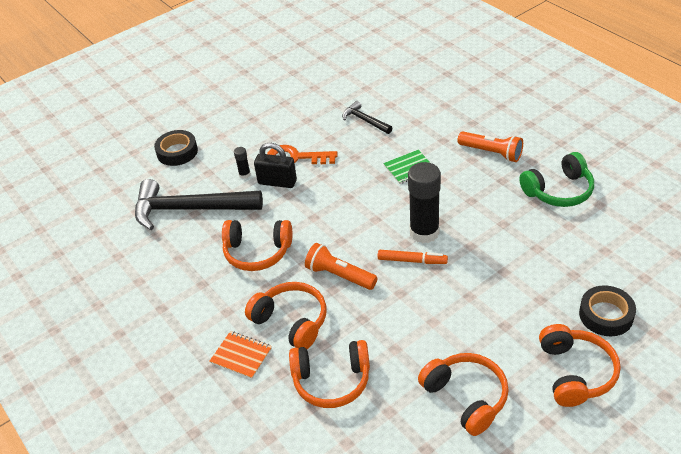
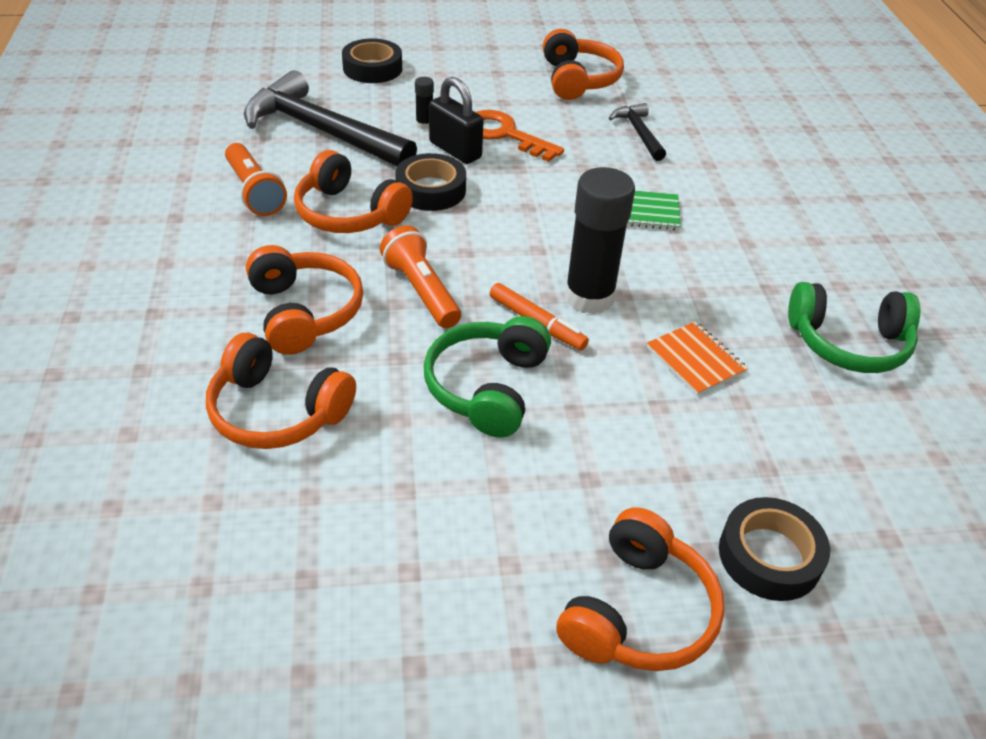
camera: 25 degrees right, 0 degrees up
(241, 356) = (203, 318): orange notebook -> orange notebook (695, 360)
(287, 214) = (431, 190): none -> black tape
(420, 308) = (487, 387): none -> green headphones
(466, 397) = (434, 543): orange headphones -> orange headphones (578, 79)
(491, 153) = (785, 247): orange flashlight -> orange flashlight (254, 192)

